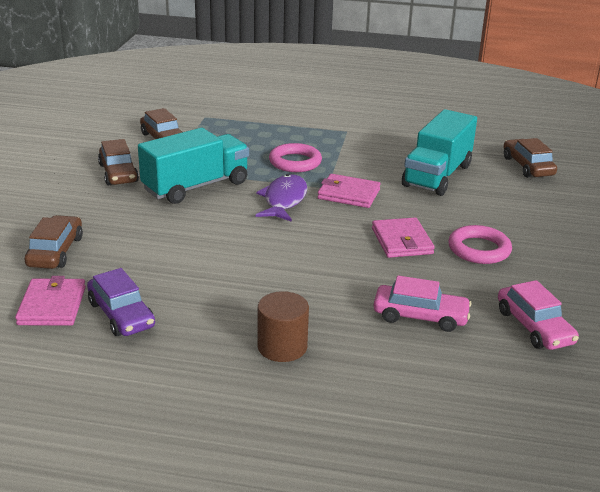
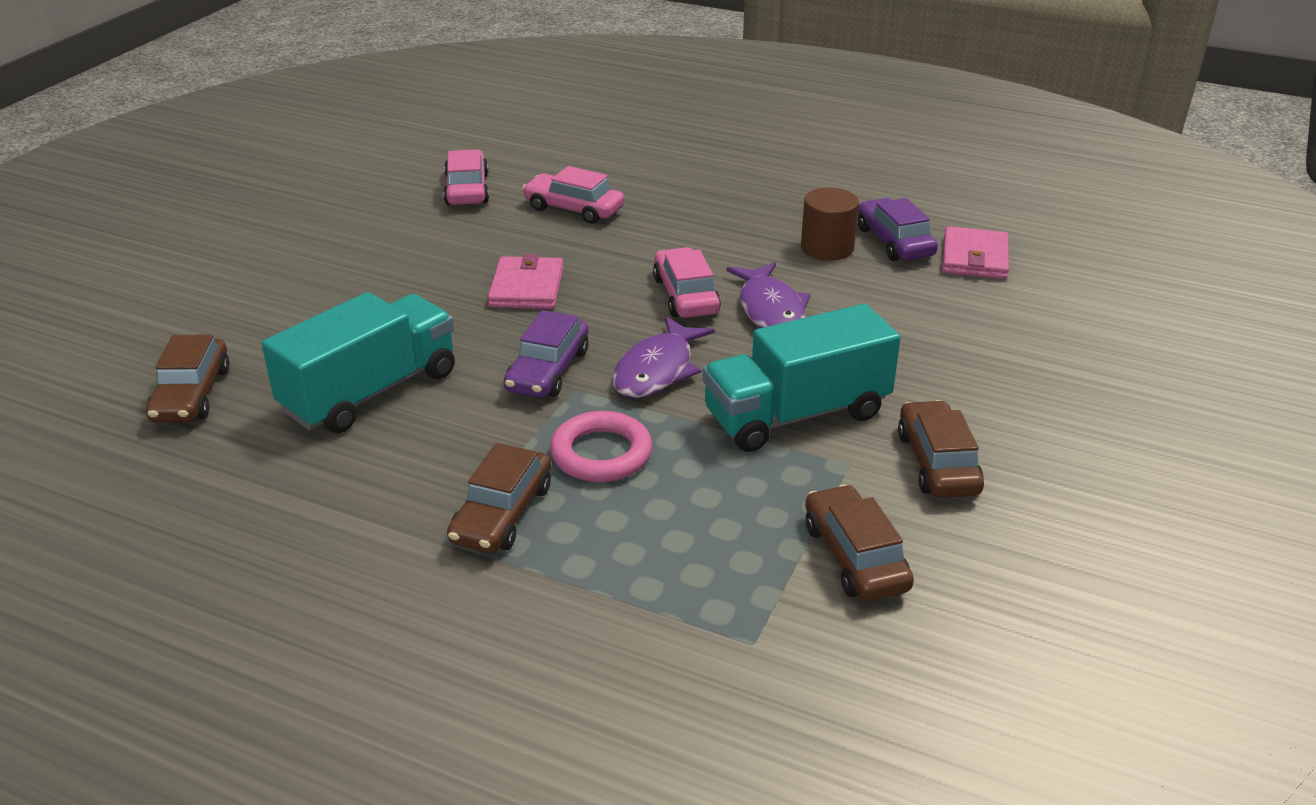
camera: 165 degrees left, 5 degrees up
(55, 251) = (996, 322): brown car -> brown car (502, 513)
(221, 243) = (770, 310): none -> purple fish
(282, 347) = (729, 199): brown cylinder -> brown cylinder (827, 248)
(285, 247) = (686, 295): none -> pink car
(348, 194) = (548, 370): pink wallet -> purple car
(479, 249) = (437, 267): pink ring -> none

